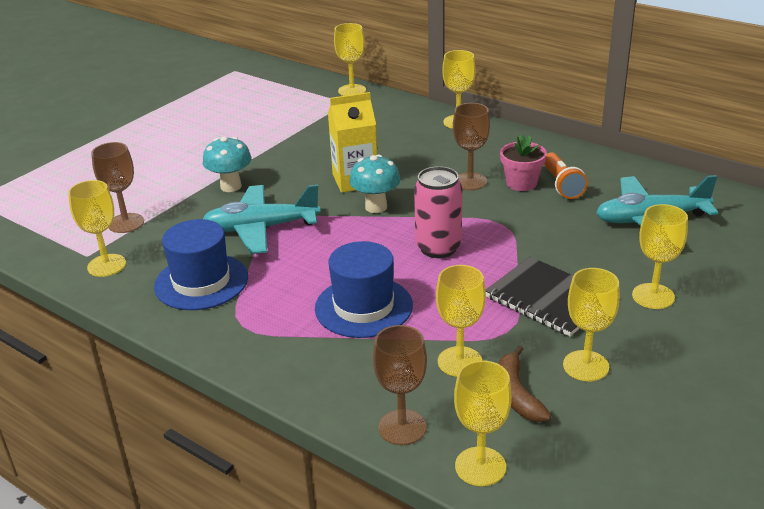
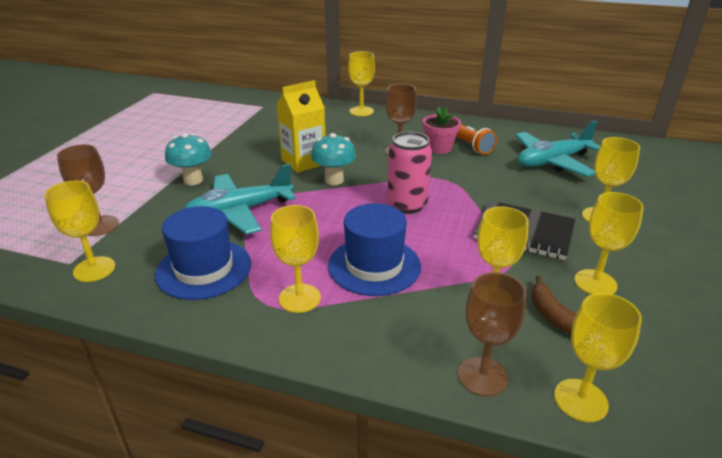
camera: 20 degrees left, 0 degrees up
(352, 90) = (262, 98): yellow goblet -> yellow goblet (299, 298)

